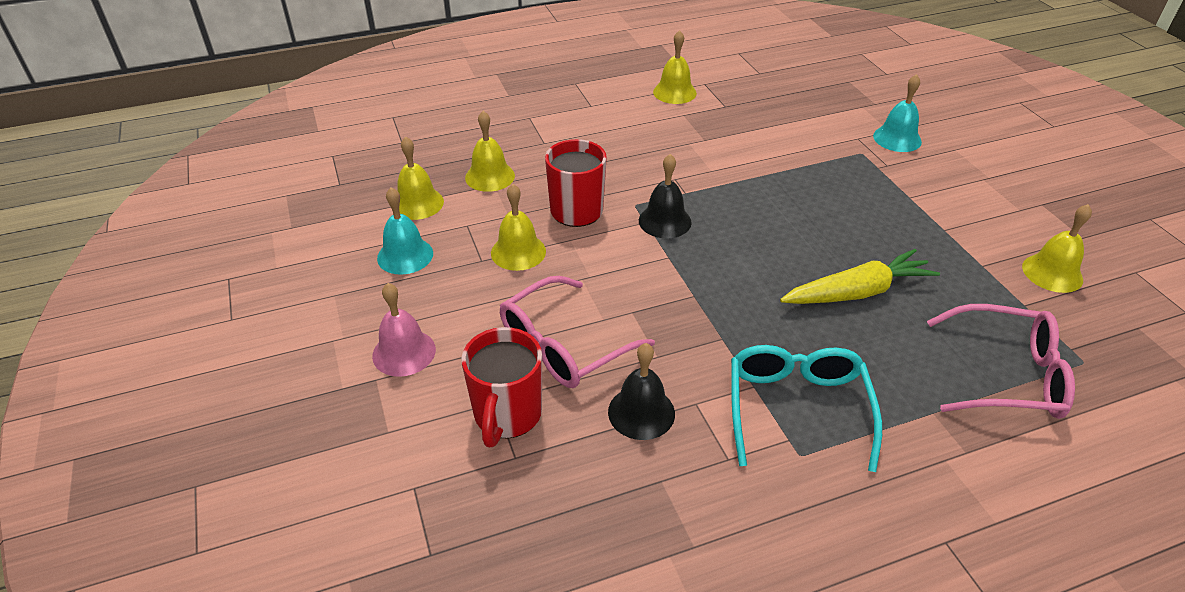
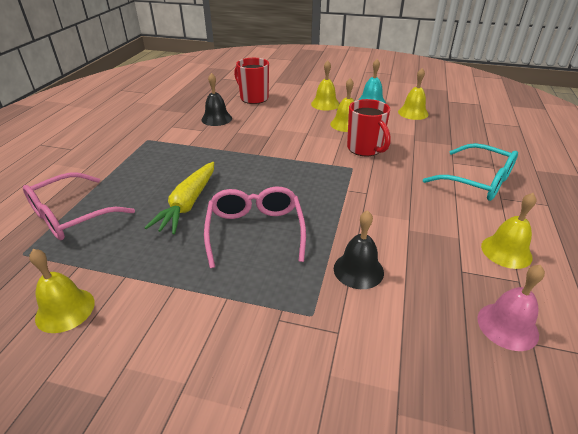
camera: 125 degrees right, 5 degrees down
(404, 352) = (309, 90): pink bell -> pink bell (507, 326)
(490, 176) = (424, 135): yellow bell -> yellow bell (325, 104)
(563, 346) = (271, 116): pink glasses -> pink glasses (255, 231)
(665, 221) = (325, 170): black bell -> black bell (358, 270)
(796, 408) = (163, 148): turquoise glasses -> turquoise glasses (478, 181)
(897, 138) = (310, 367): turquoise bell -> none

